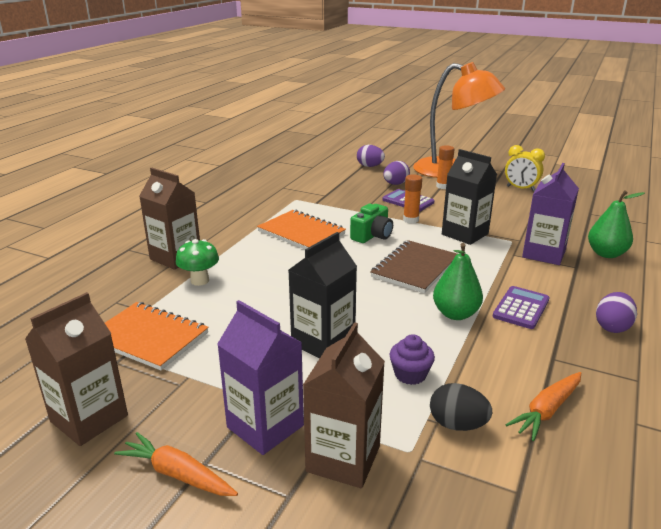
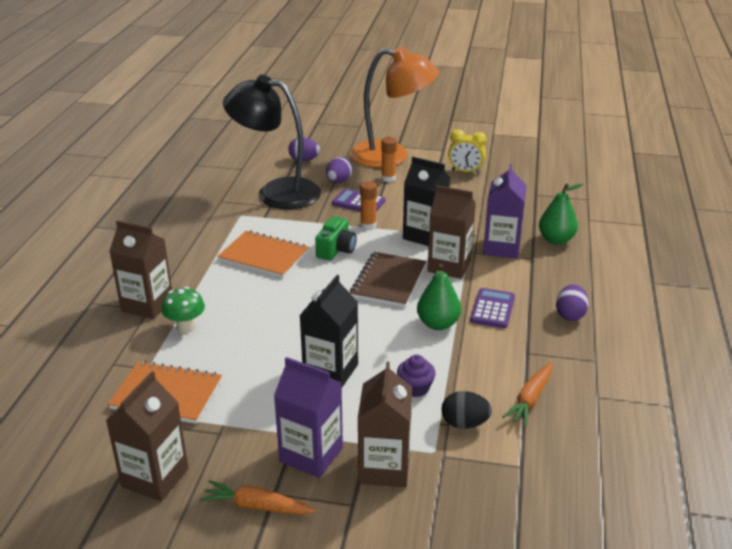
camera: 15 degrees left, 5 degrees up
(335, 186) = (276, 192): none -> black lamp
(483, 263) = (449, 266): none -> brown carton

